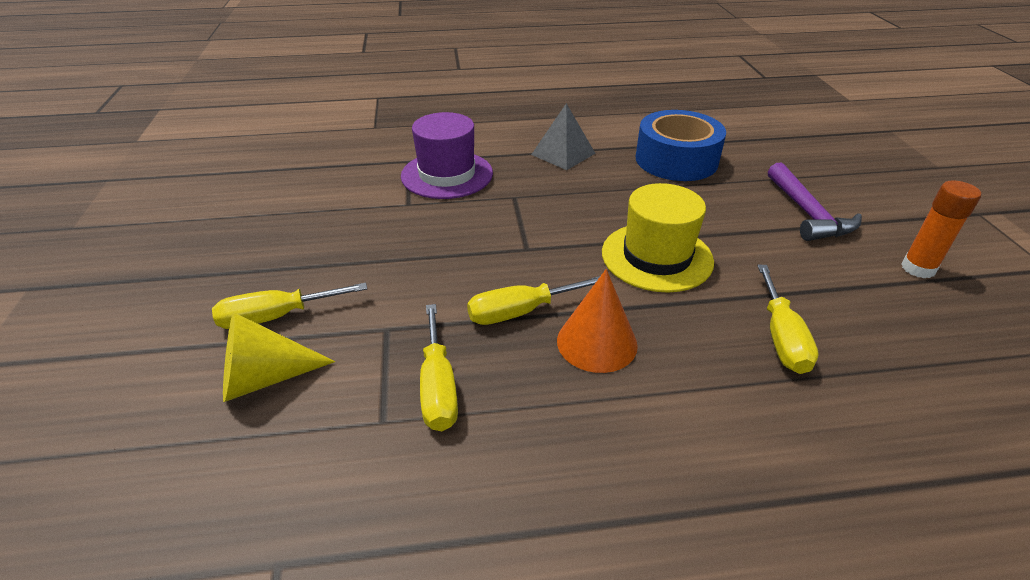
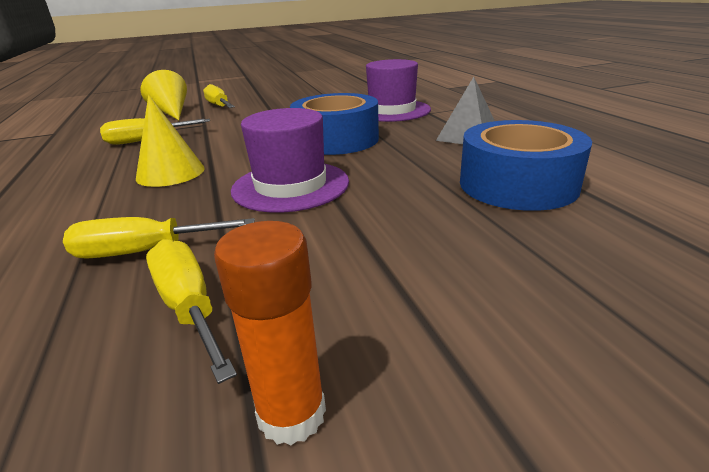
camera: 80 degrees right, 10 degrees down
(520, 312) = (213, 149): yellow screwdriver -> yellow screwdriver (189, 307)
(534, 221) = (336, 140): none -> blue tape
(597, 342) = (170, 173): orange cone -> yellow cone
(656, 257) = (290, 186): yellow hat -> purple hat
(807, 213) = (439, 284): purple hammer -> none

